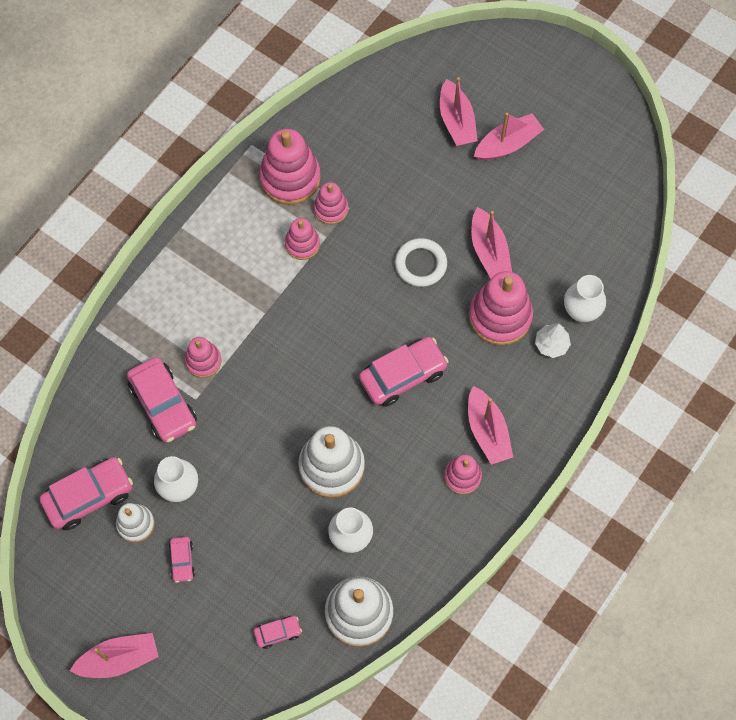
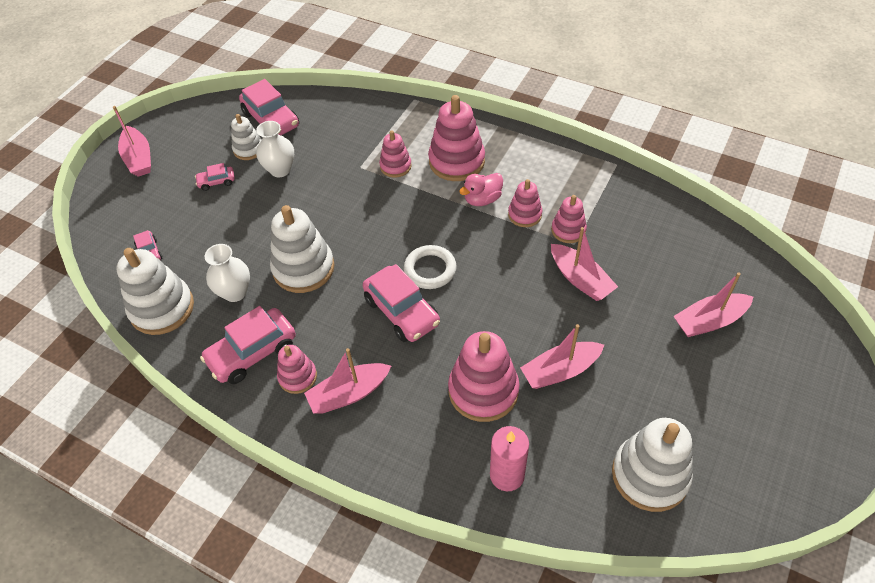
camera: 85 degrees right, 15 degrees down
(163, 404) = (353, 148): pink car -> pink car (252, 353)
(273, 280) = (482, 199): none -> pink duck
(290, 178) = (591, 196): pink stacking toy -> pink stacking toy (456, 161)
(420, 264) = (527, 310): white ring -> white ring (430, 269)
(507, 144) = (700, 374): pink boat -> pink boat (580, 279)
(551, 344) = (459, 447): white tree -> none
(581, 311) = (507, 475): white vase -> pink candle
(593, 206) = (650, 475): none -> white stacking toy

